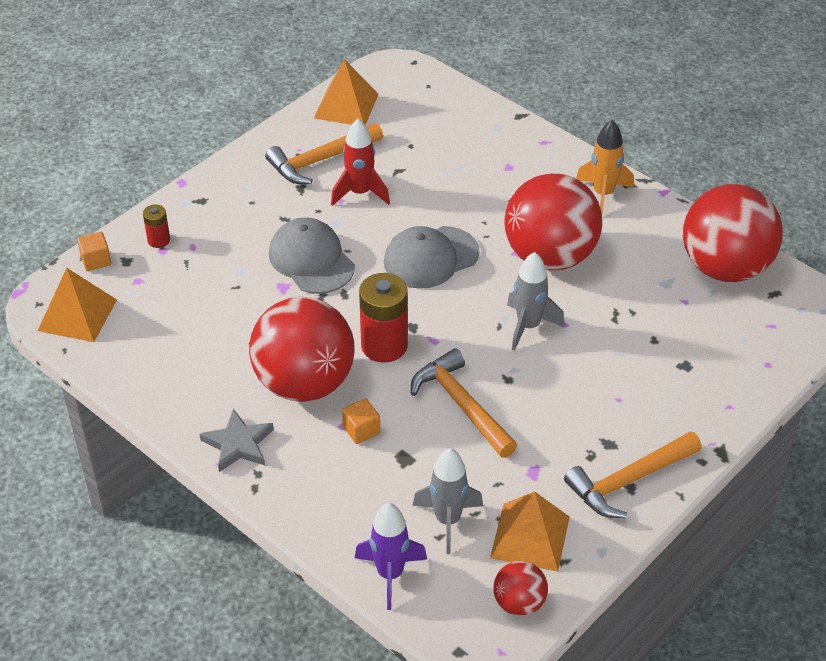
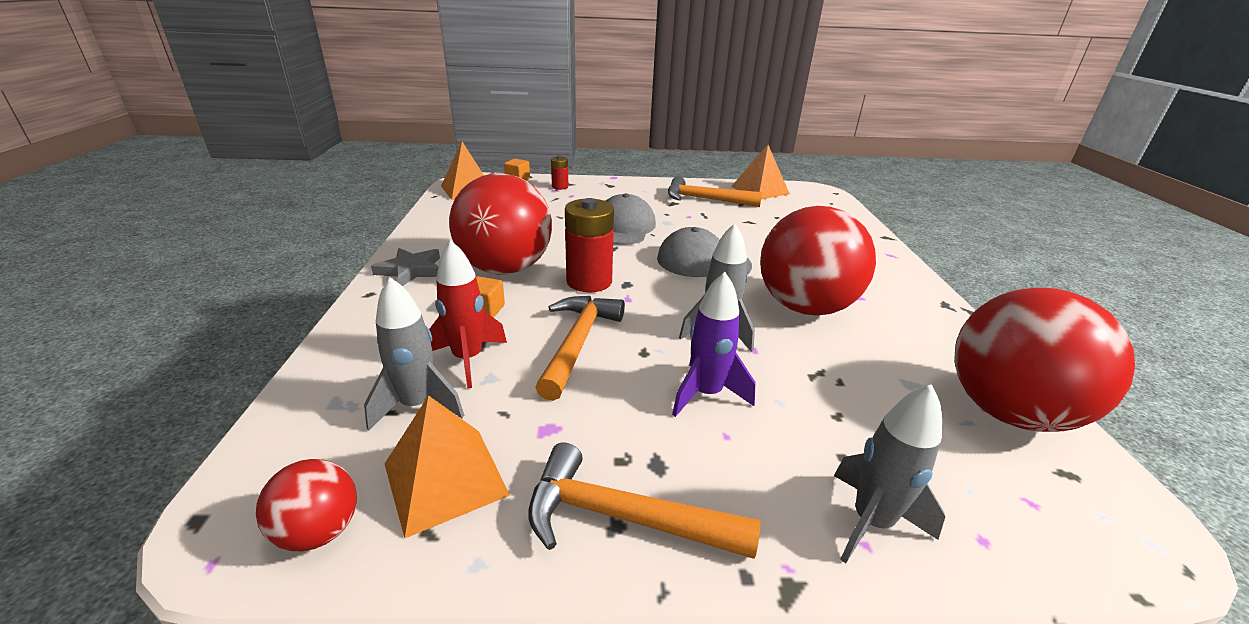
camera: 45 degrees right, 15 degrees down
(360, 193) = (706, 219): red rocket -> red rocket (468, 359)
(390, 574) = (307, 405): purple rocket -> purple rocket (706, 394)
(603, 194) = (911, 300): orange rocket -> none
(722, 393) = (871, 522): none -> grey rocket

